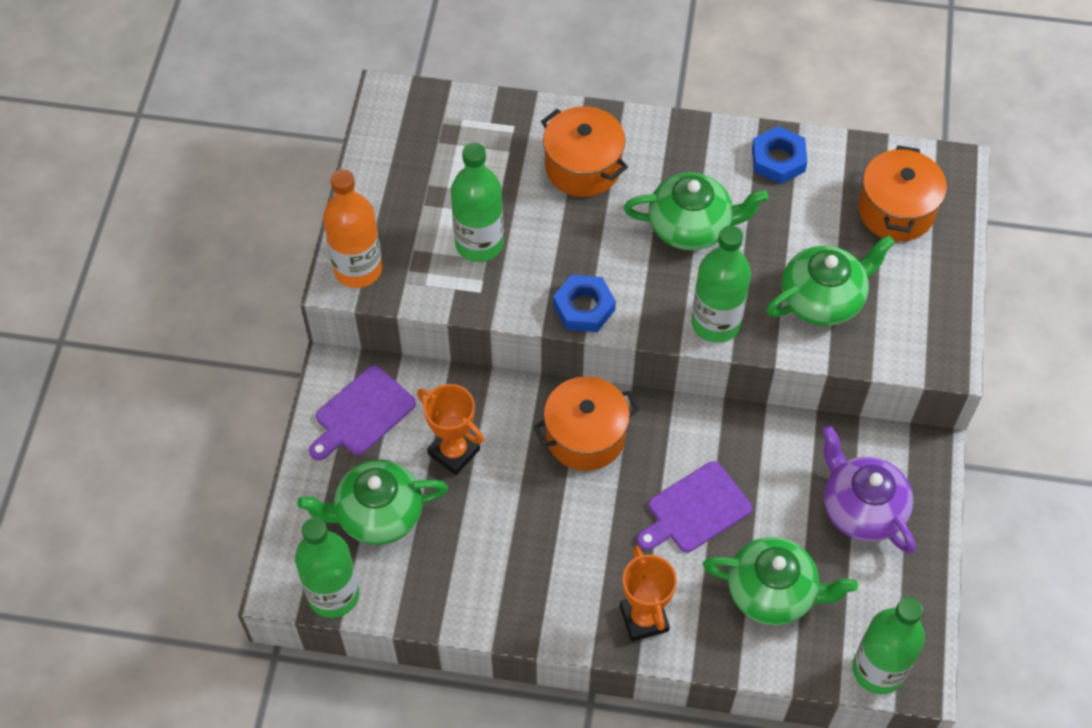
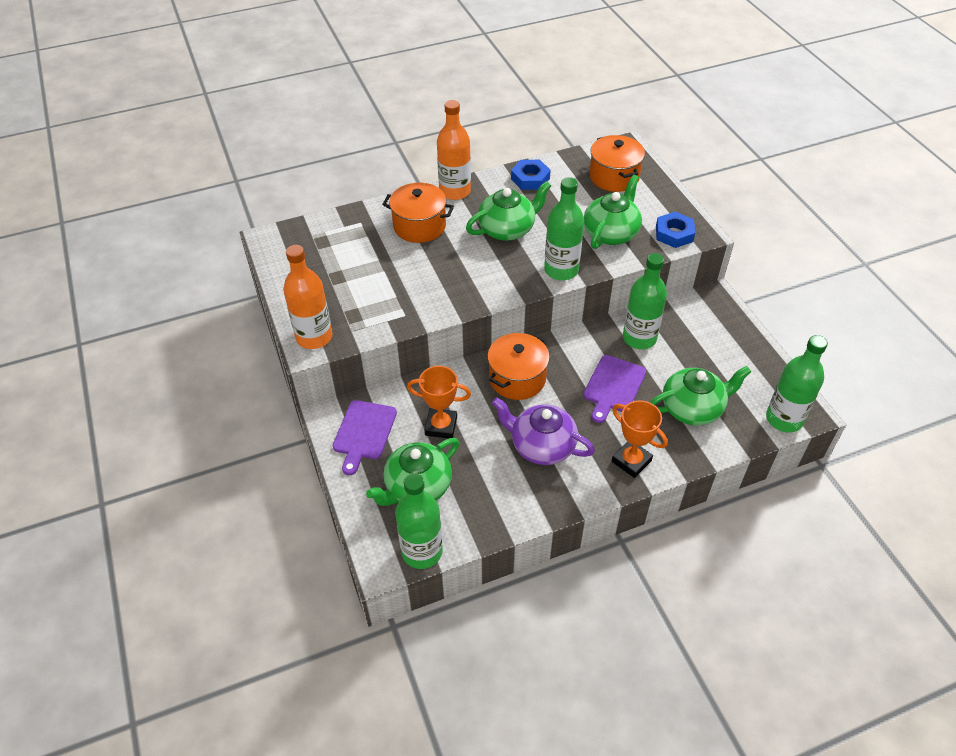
camera: 30 degrees left, 10 degrees down
(479, 243) = (385, 290): green bottle -> green bottle (639, 338)
(584, 307) = (476, 296): blue nut -> blue nut (674, 234)
(664, 133) = (455, 191): none -> orange bottle
(861, 508) = (704, 341): purple teapot -> purple teapot (541, 446)

